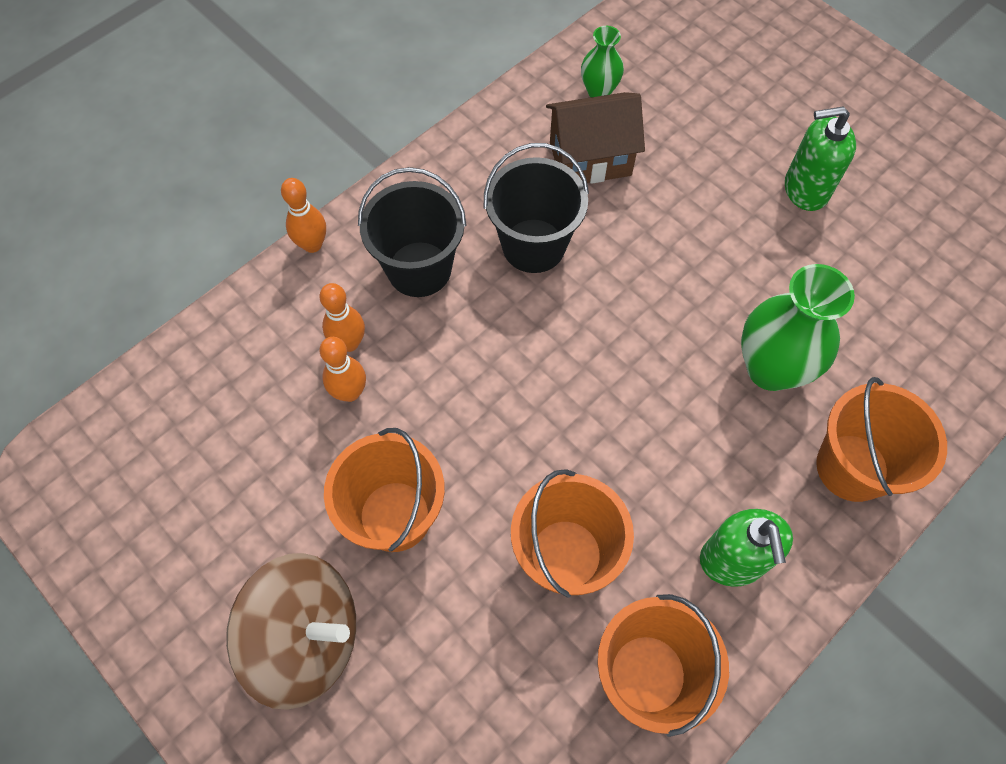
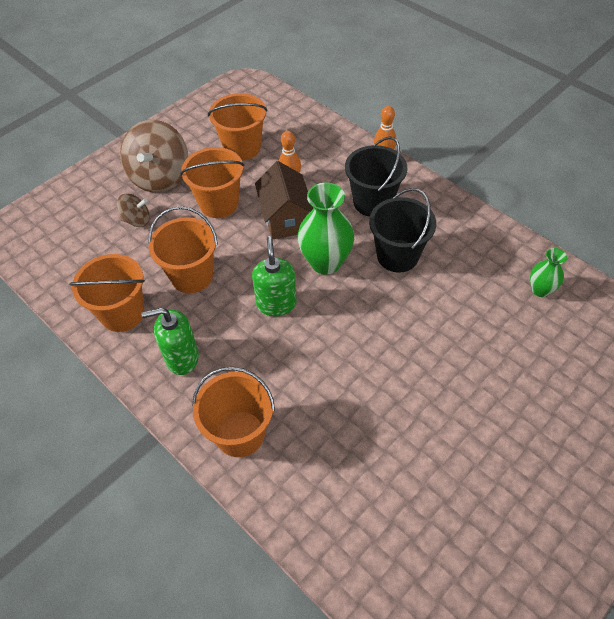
camera: 90 degrees right, 10 degrees down
(249, 477) = (242, 148): none -> orange bucket
(349, 343) = (320, 176): orange bowling pin -> none
(423, 674) = (137, 220): none -> brown spinning top
(590, 158) = (476, 285): brown house -> brown house (285, 219)
(770, 368) = (314, 388): green vase -> green vase (325, 262)
(805, 189) = (476, 425): green soap dispenser -> green soap dispenser (276, 304)

